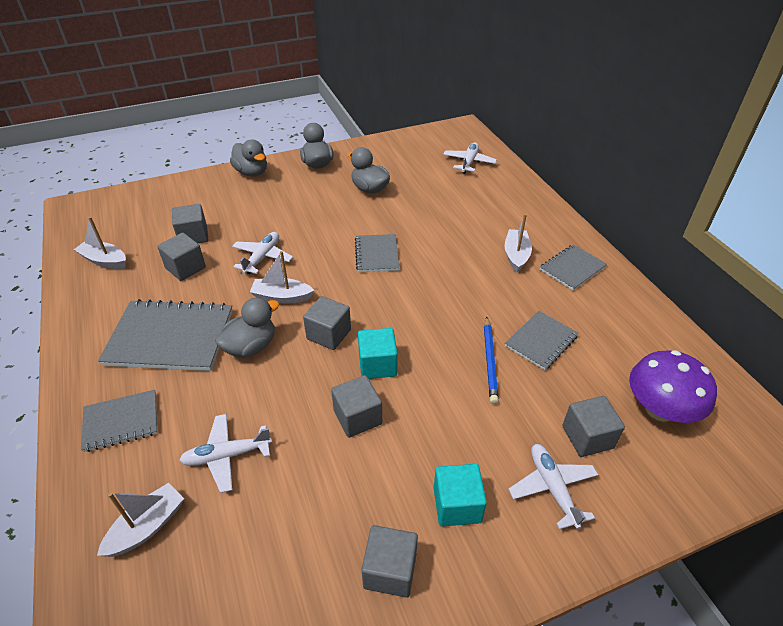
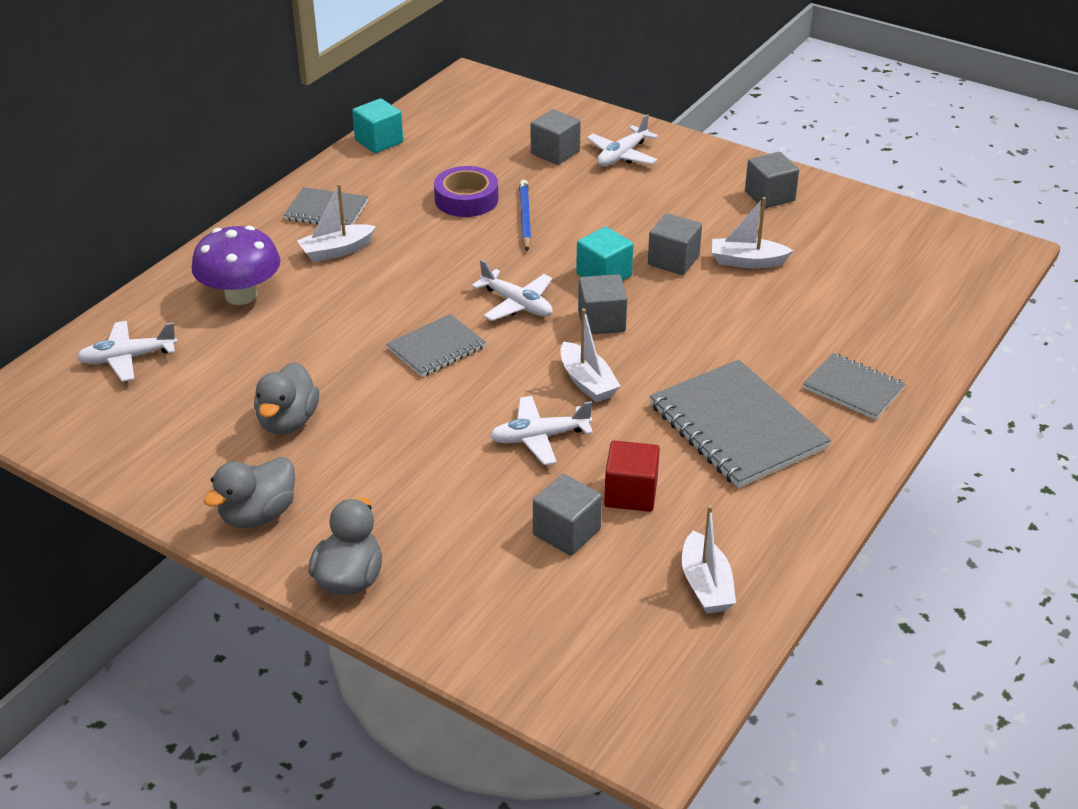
camera: 125 degrees left, 5 degrees down
(147, 527) = (895, 311): white boat -> white boat (747, 261)
(185, 268) = (630, 493): grey cube -> red cube
(227, 456) = (796, 308): white plane -> white plane (517, 304)
(251, 347) = (678, 362): grey duck -> none
(457, 505) = (688, 187): turquoise cube -> turquoise cube (379, 141)
(490, 361) = (525, 218): blue pencil -> blue pencil turned 60 degrees counterclockwise
(541, 341) = (466, 199): grey notebook -> purple tape
(660, 409) = (486, 130): purple mushroom -> purple mushroom (241, 295)

